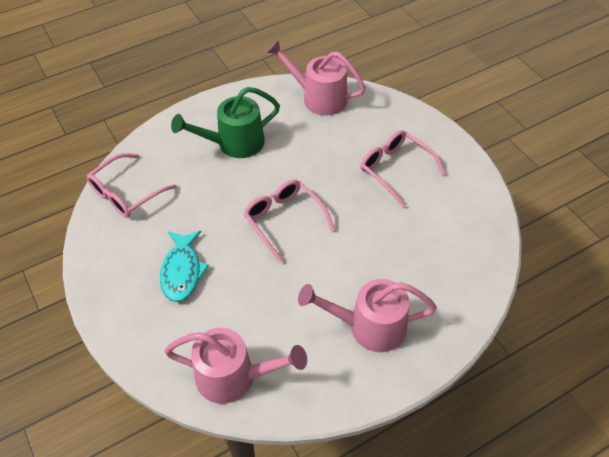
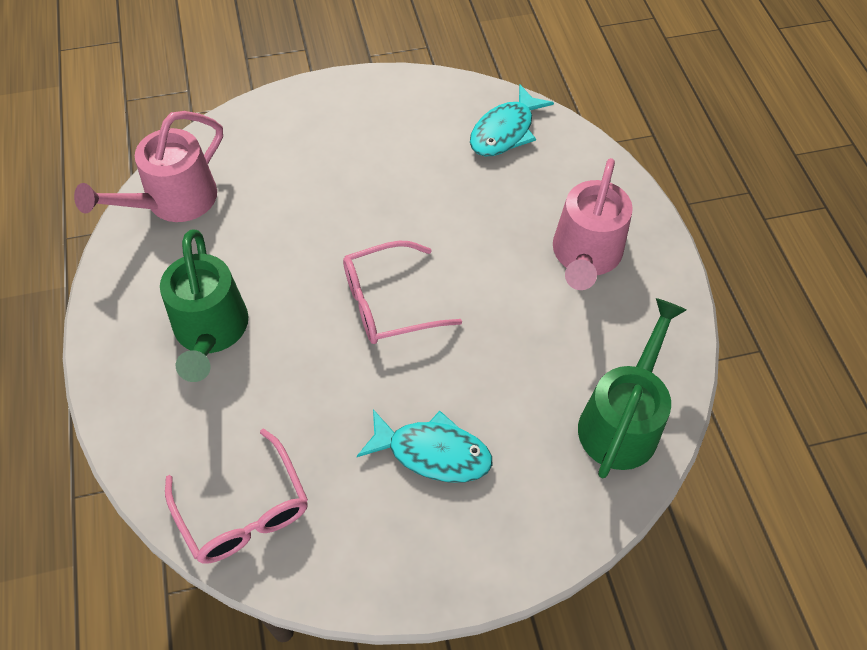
camera: 75 degrees left, 5 degrees up
(235, 377) = (622, 419): pink watering can -> green watering can
(395, 169) = (353, 156): pink glasses -> none
(465, 249) = (505, 131): none -> turquoise fish

